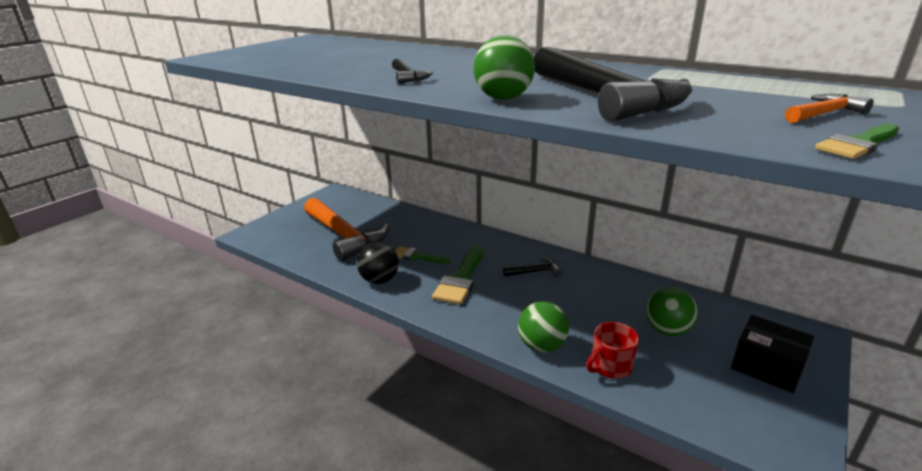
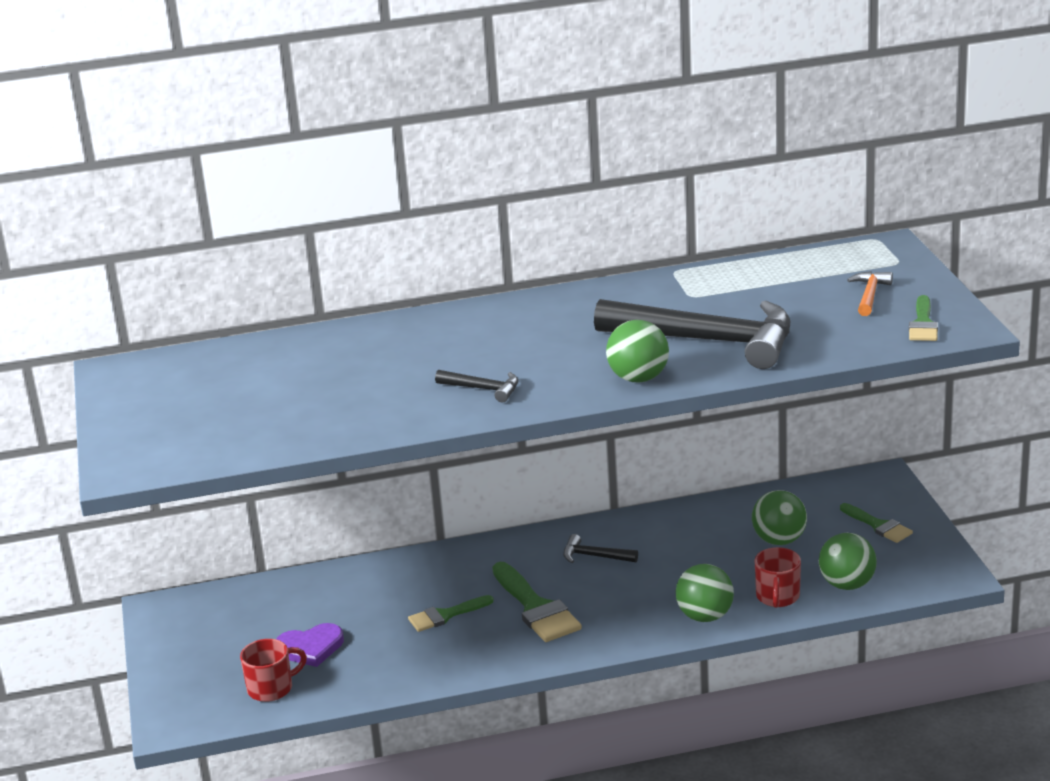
camera: 45 degrees left, 0 degrees up
(300, 243) = (271, 688): none -> red mug
(344, 236) = (310, 648): orange hammer -> purple heart
(379, 280) = (455, 661): black ball -> none
(535, 271) = (594, 556): black hammer -> black hammer turned 105 degrees counterclockwise
(678, 394) = (847, 584): none -> green ball
(766, 367) = (878, 525): black box -> green brush

